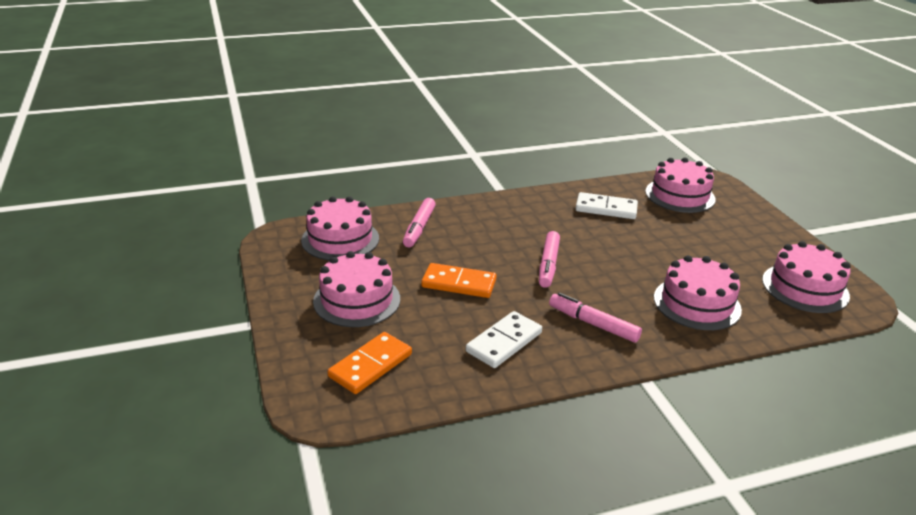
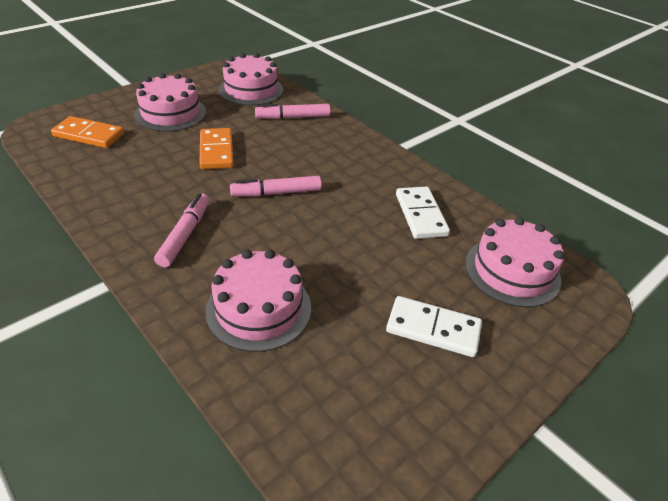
camera: 65 degrees right, 10 degrees up
(504, 342) = (137, 188): white domino -> white domino (433, 329)
(805, 288) = (356, 423): pink cake -> none

